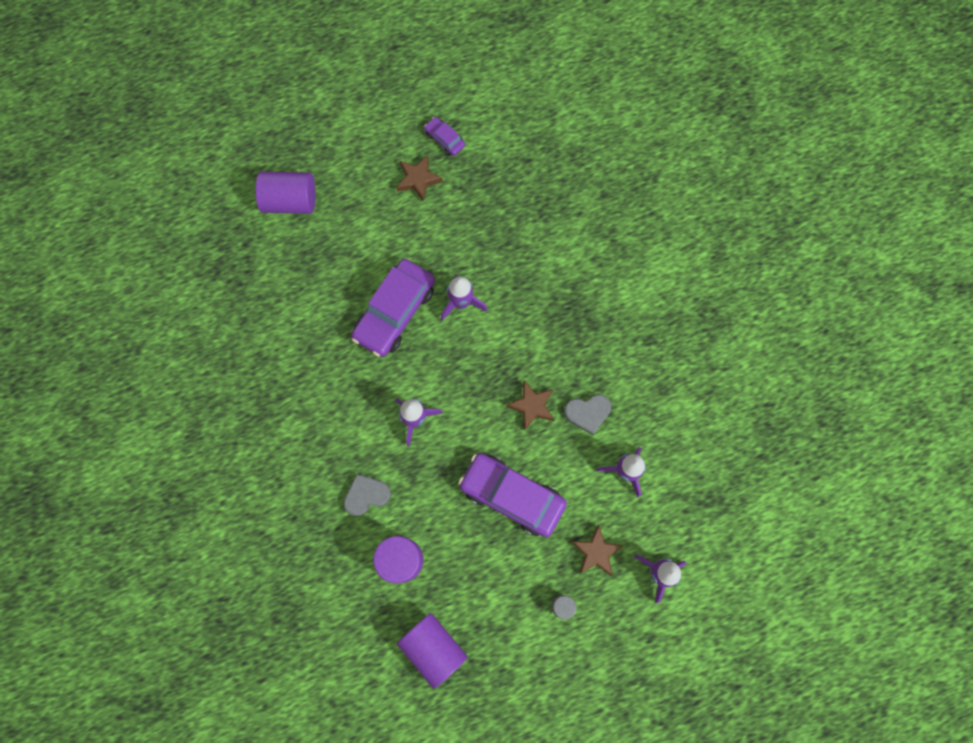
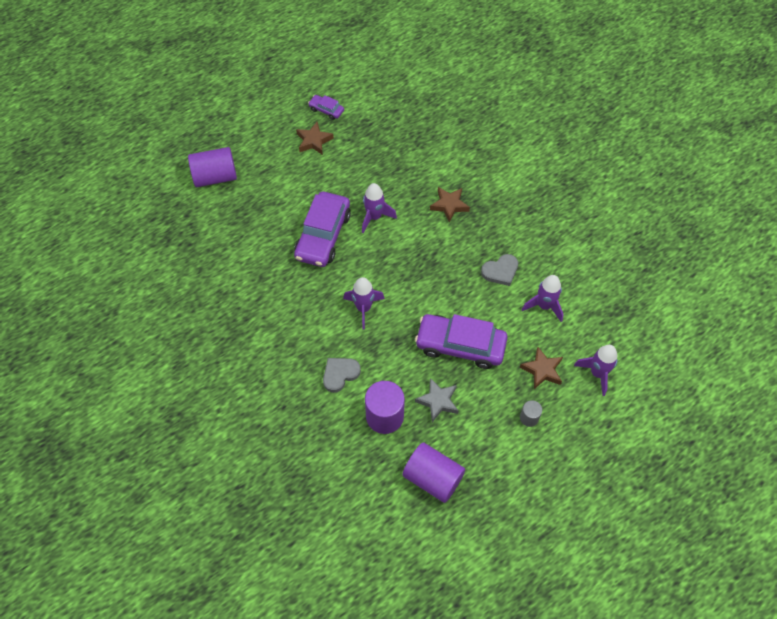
camera: 15 degrees left, 15 degrees down
(466, 558) = (438, 401): none -> grey star
(532, 406) = (454, 276): brown star -> brown star (449, 205)

